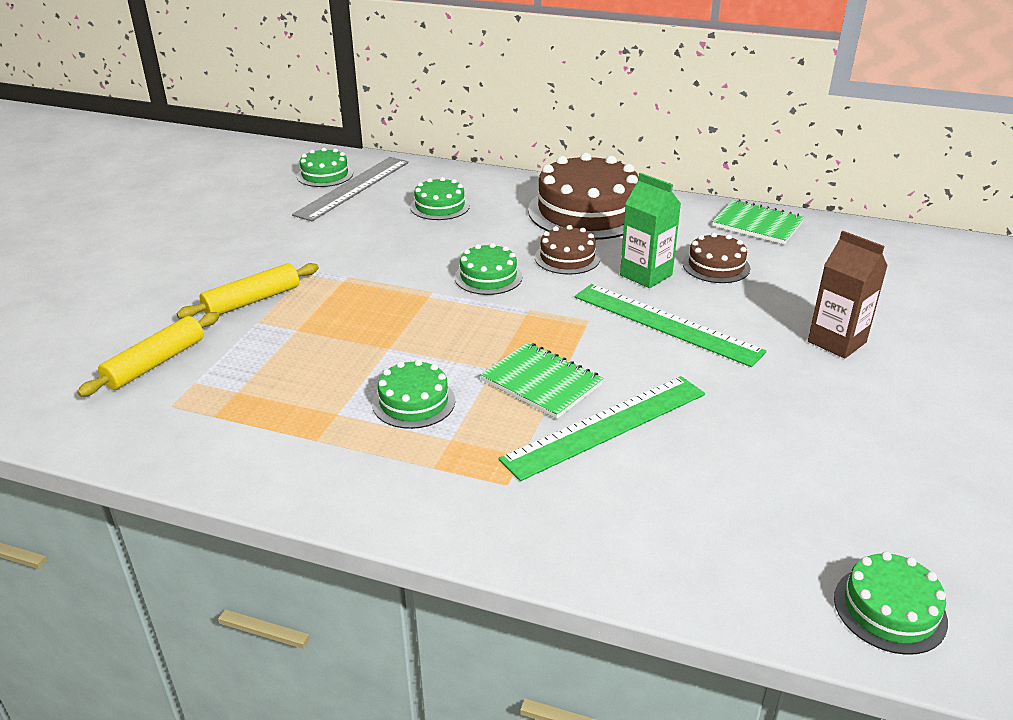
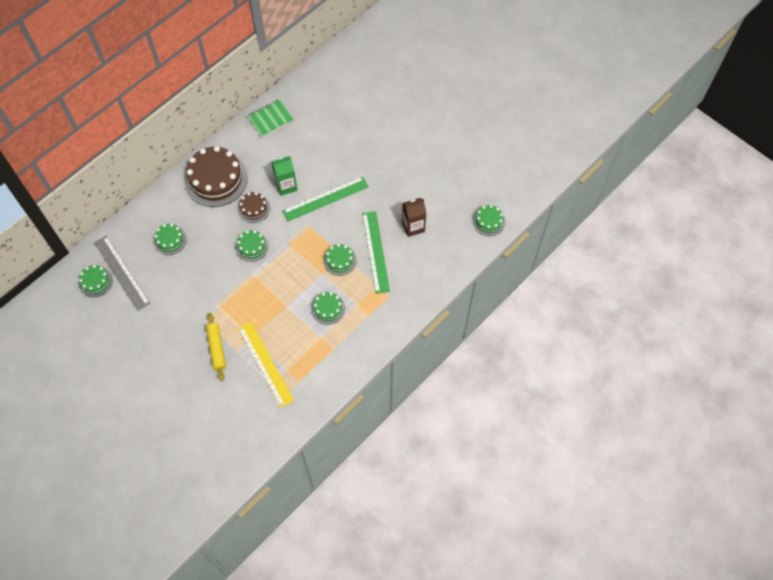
camera: 65 degrees left, 30 degrees up
(155, 363) = (248, 397): yellow rolling pin -> none
(241, 361) = (265, 364): none -> yellow ruler
(541, 382) = (339, 260): green notebook -> green cake
(716, 266) = (294, 156): brown cake -> none
(836, 342) = (369, 149): brown carton -> brown carton (413, 227)

